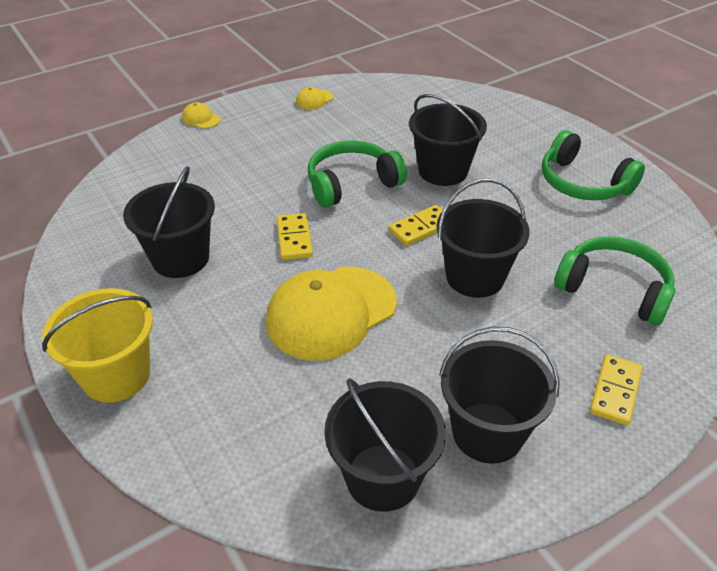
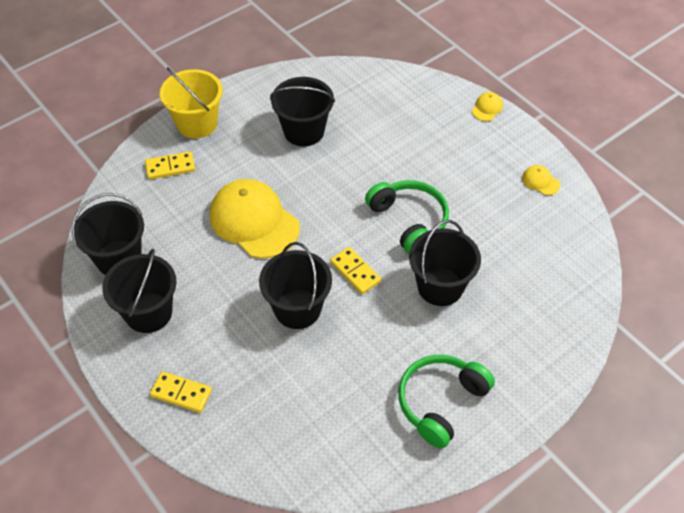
camera: 85 degrees right, 10 degrees up
(294, 239) = (332, 191): yellow domino -> yellow domino (170, 167)
(613, 289) = (289, 408): green headphones -> none

